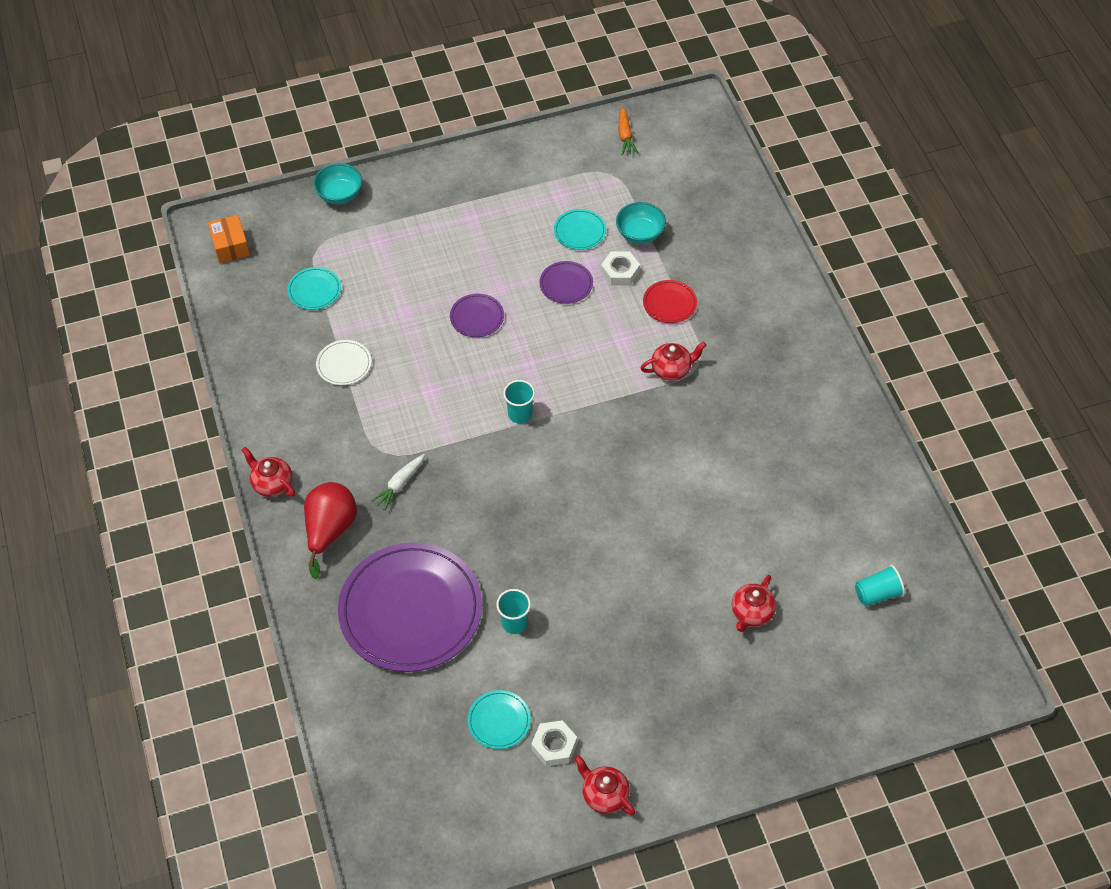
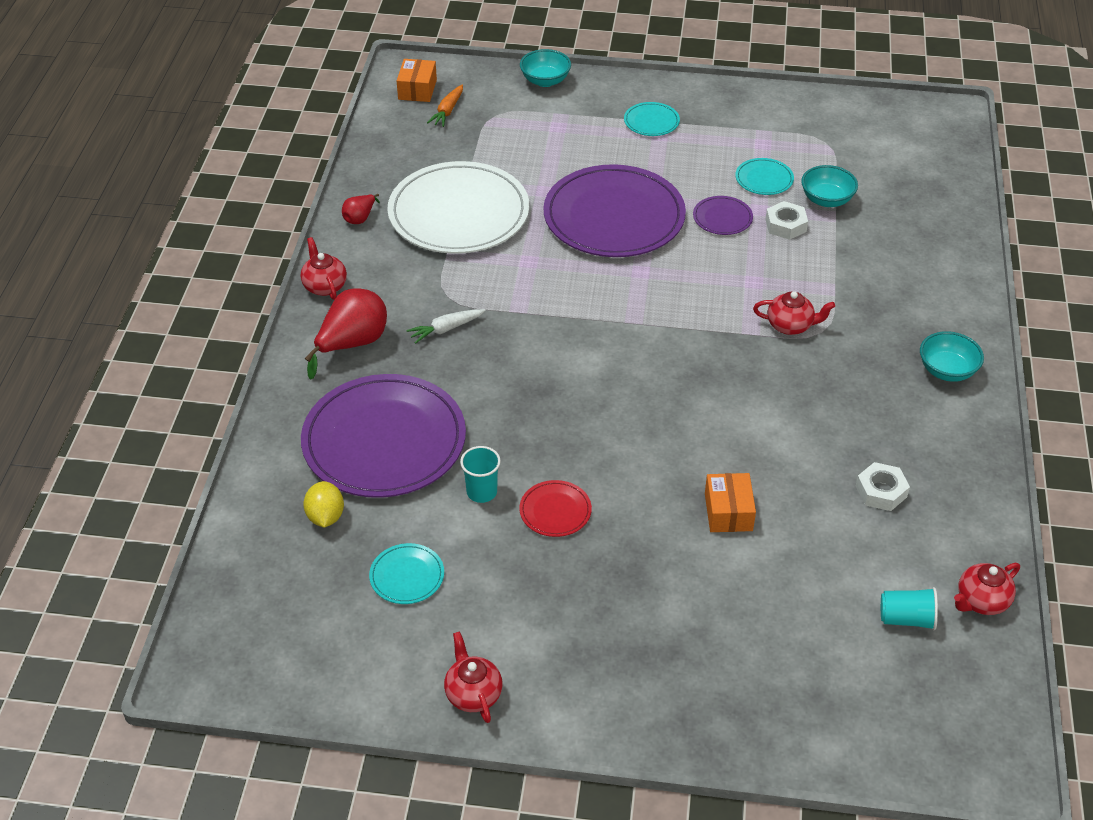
camera: 25 degrees right, 10 degrees down
(261, 403) = (360, 218): none -> red pear
(314, 290) = (471, 146): turquoise plate -> turquoise plate (651, 121)
(344, 364) = (459, 213): white plate -> white plate, size x2.37
(404, 698) = (325, 516): none -> yellow lemon
(477, 317) = (614, 217): purple plate -> purple plate, size x2.37
(520, 414) = (605, 311): turquoise cup -> none
(554, 746) = (449, 623): white nut -> white nut (881, 491)
(625, 135) = (860, 116): orange carrot -> orange carrot (447, 111)
(669, 303) = (822, 268): red plate -> red plate (555, 511)
(709, 559) = (728, 512): none -> orange box
(751, 613) = (746, 581): red teapot -> red teapot (981, 601)
(808, 364) = (947, 370): none -> turquoise bowl

